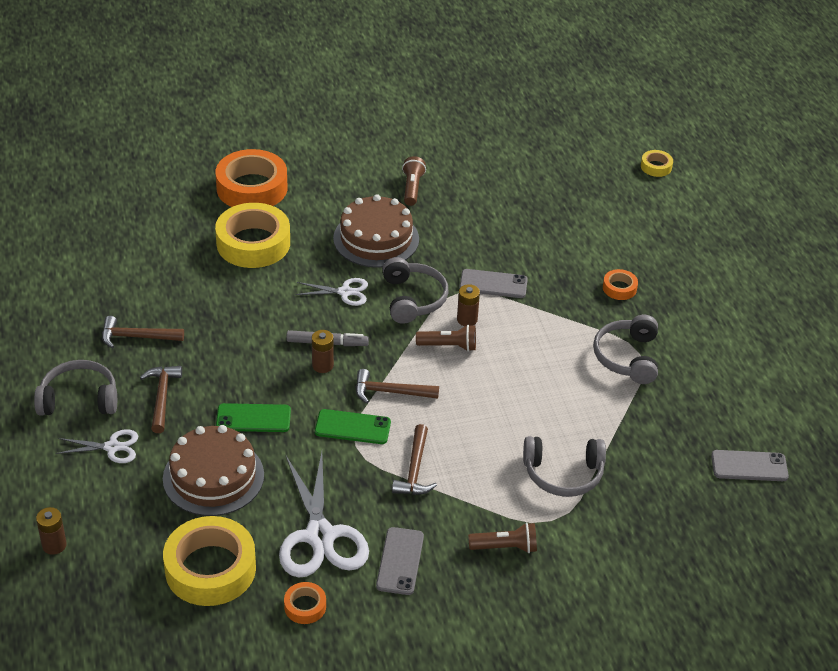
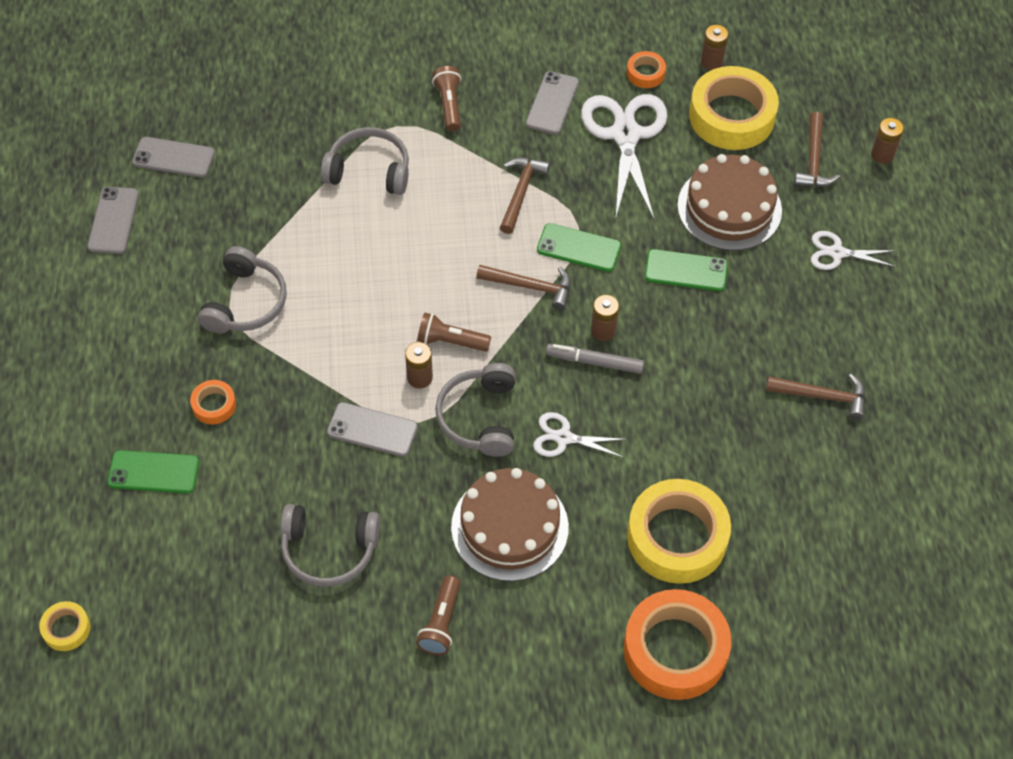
camera: 170 degrees left, 15 degrees up
(79, 399) = (880, 317): grey headphones -> grey headphones (329, 550)
(162, 397) = (787, 308): brown hammer -> brown hammer (813, 160)
(232, 629) = (711, 62): none -> brown battery
(505, 547) = (449, 105): brown flashlight -> brown flashlight turned 75 degrees clockwise
(643, 246) = (153, 472): none -> green phone
(771, 407) = (113, 220): none -> grey phone

